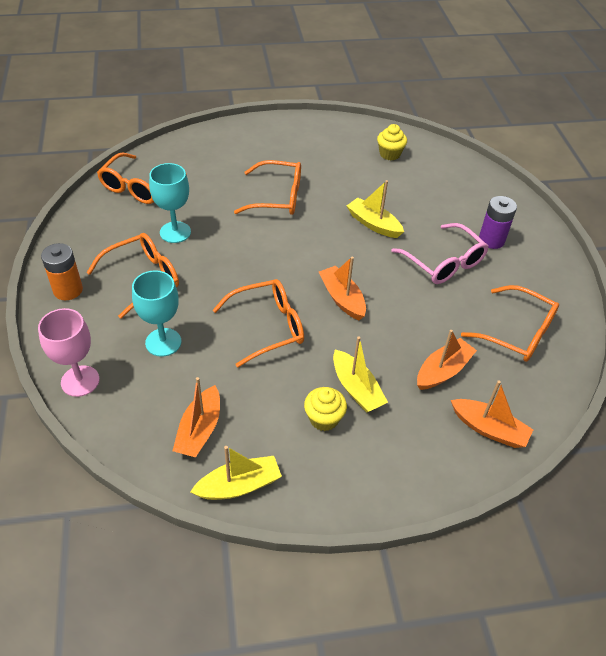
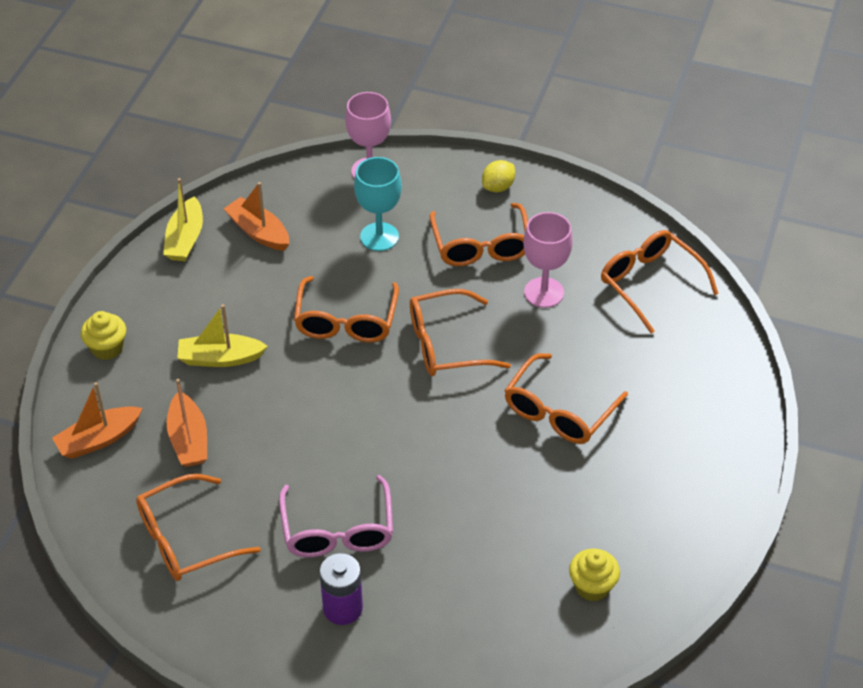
camera: 120 degrees right, 0 degrees up
(68, 290) = (498, 187): orange battery -> yellow lemon
(175, 232) = (544, 292): turquoise goblet -> pink goblet
(255, 264) = (447, 344): none -> orange glasses
(324, 419) = (206, 319): yellow cupcake -> yellow cupcake (107, 348)
(342, 299) = (344, 400): orange boat -> none
(373, 224) = (449, 490): yellow boat -> none
(443, 262) = (337, 529): pink glasses -> pink glasses turned 90 degrees counterclockwise

